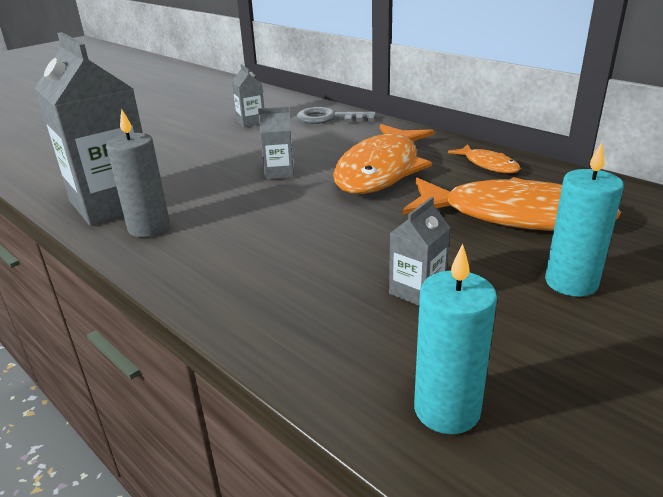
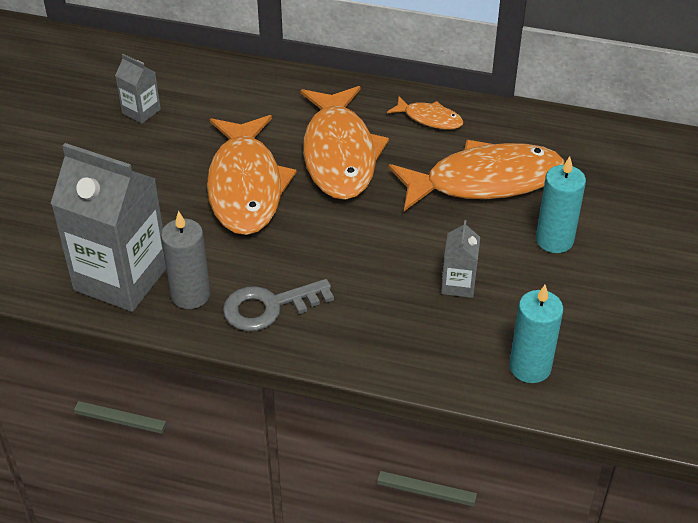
camera: 30 degrees left, 15 degrees up
(279, 172) = (246, 186): grey carton -> orange fish
(329, 118) = (224, 82): grey key -> grey key (269, 307)

